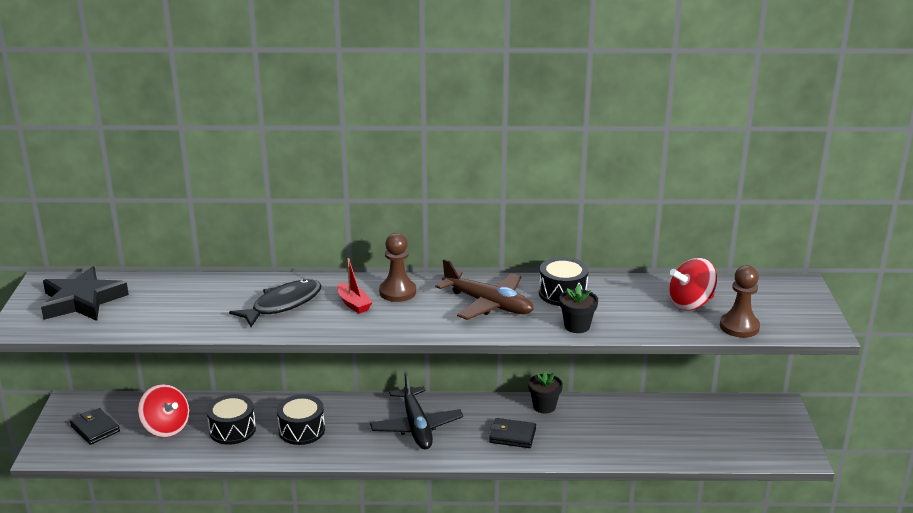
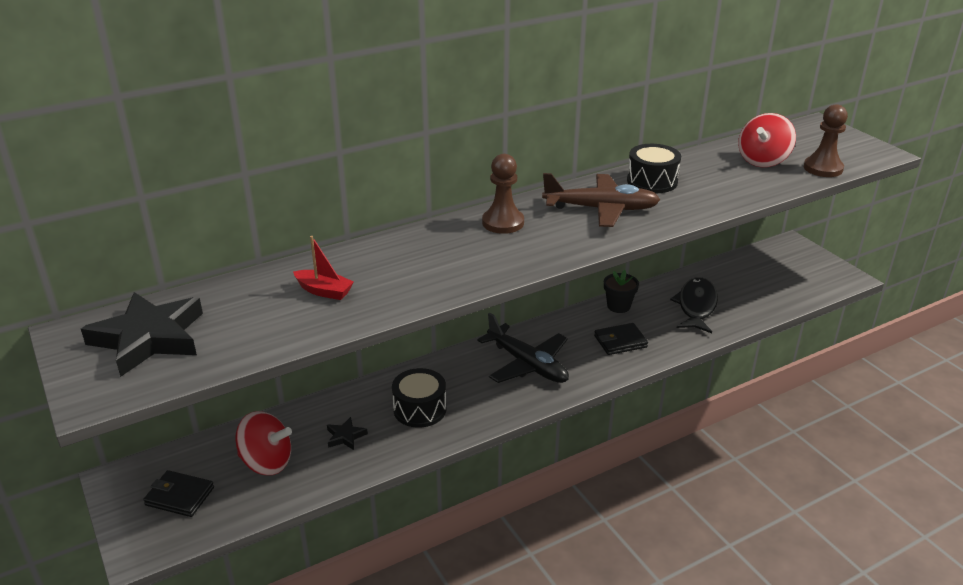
camera: 30 degrees left, 5 degrees up
(232, 430) = (345, 436): black drum -> black star
(283, 305) = (400, 269): black fish -> black fish (696, 306)
(353, 304) = (474, 247): red boat -> red boat (324, 291)
(577, 326) = (702, 205): black flower pot -> none

